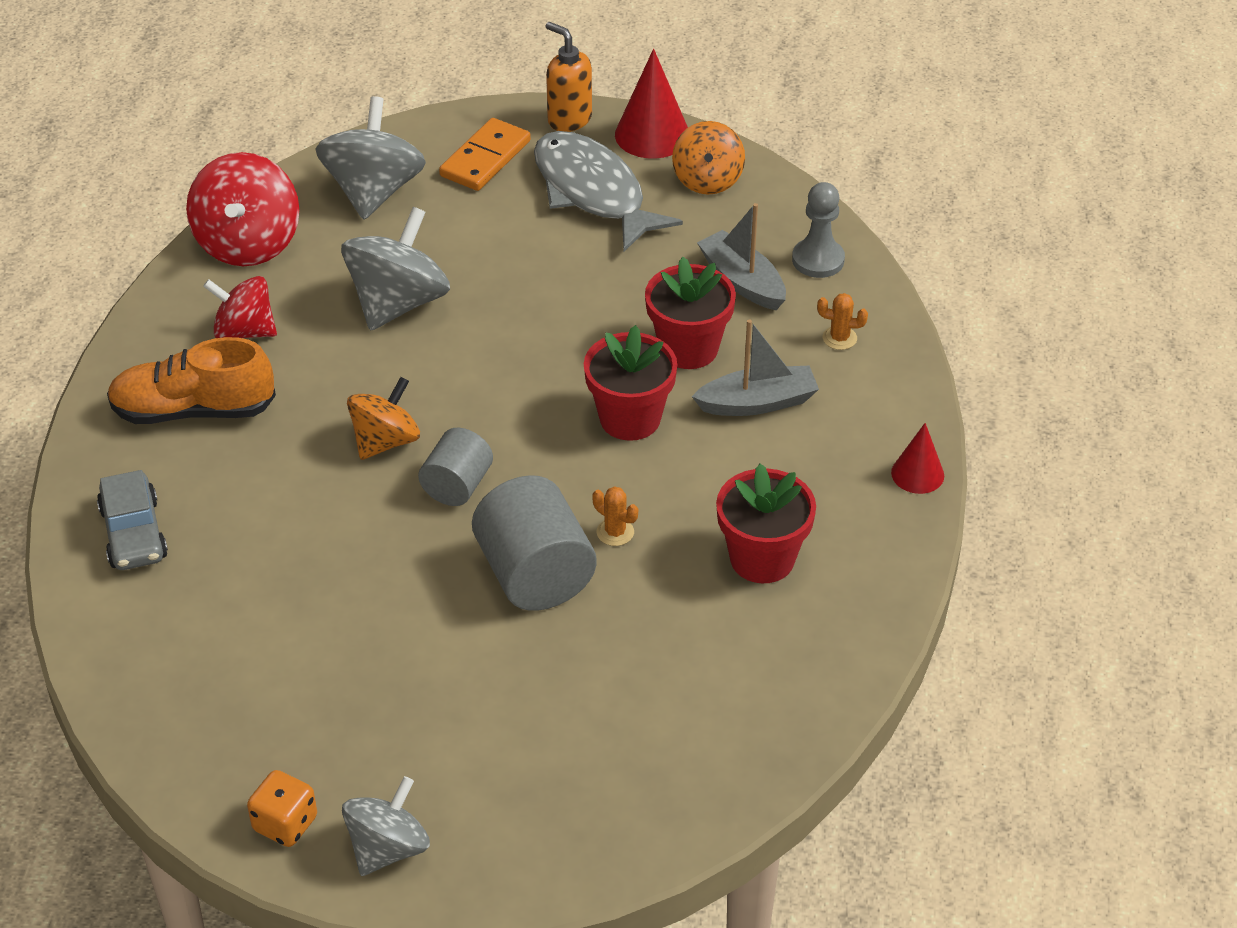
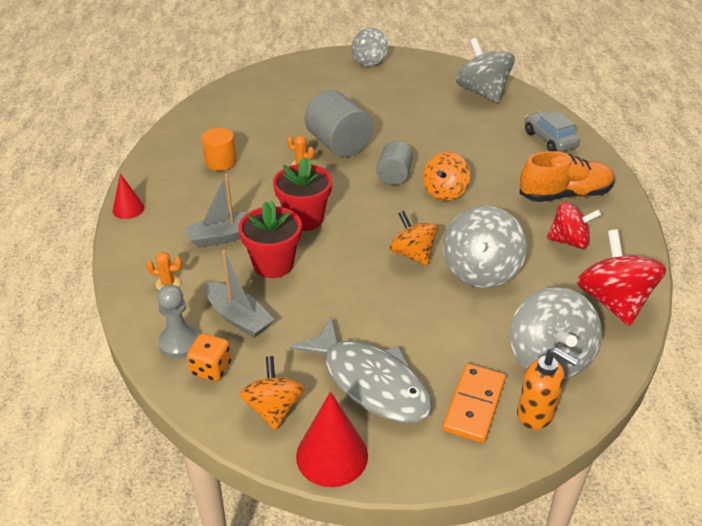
camera: 170 degrees right, 5 degrees down
(181, 690) = (482, 92): none -> grey spinning top
(285, 824) = (413, 63): orange dice -> orange dice (211, 369)
(483, 339) = (412, 254): none -> orange spinning top
(569, 119) = (415, 463): orange soap dispenser -> orange soap dispenser (536, 414)
(762, 558) = (221, 162): red flower pot -> orange cylinder

